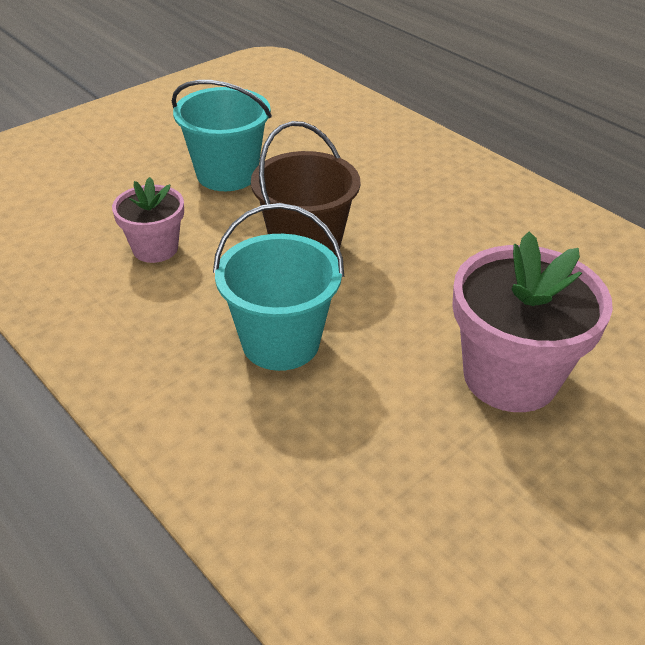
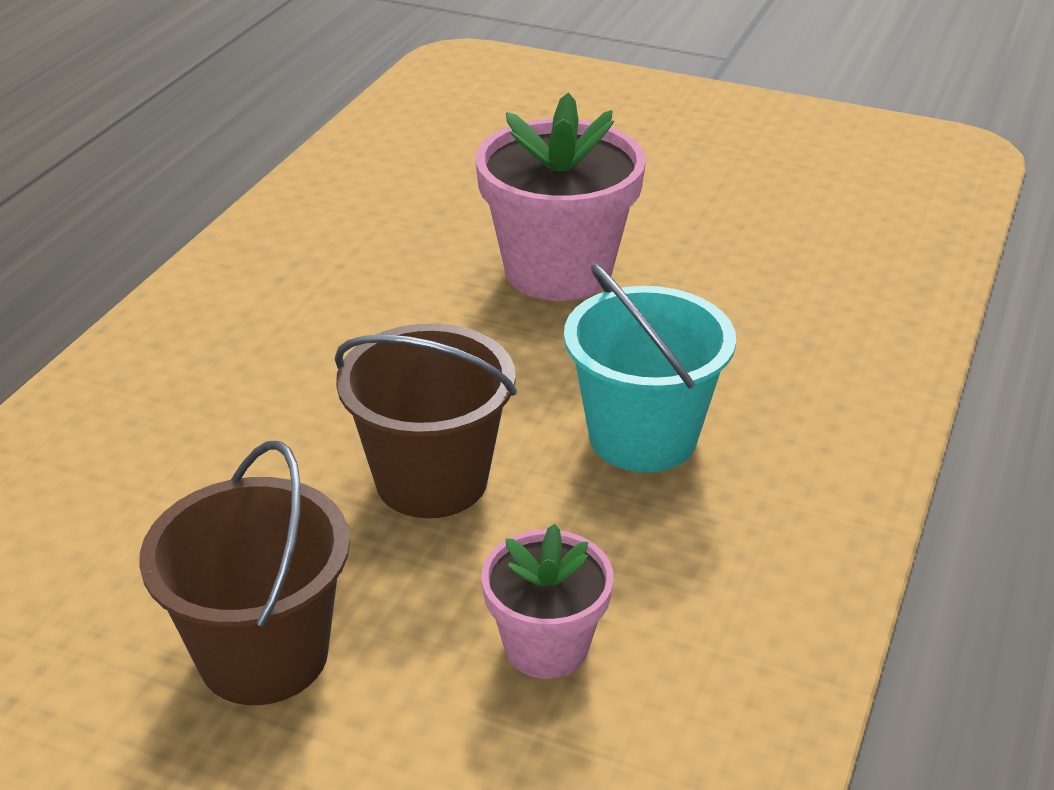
camera: 115 degrees left, 5 degrees down
(227, 174) = (264, 654): turquoise bucket -> brown bucket

